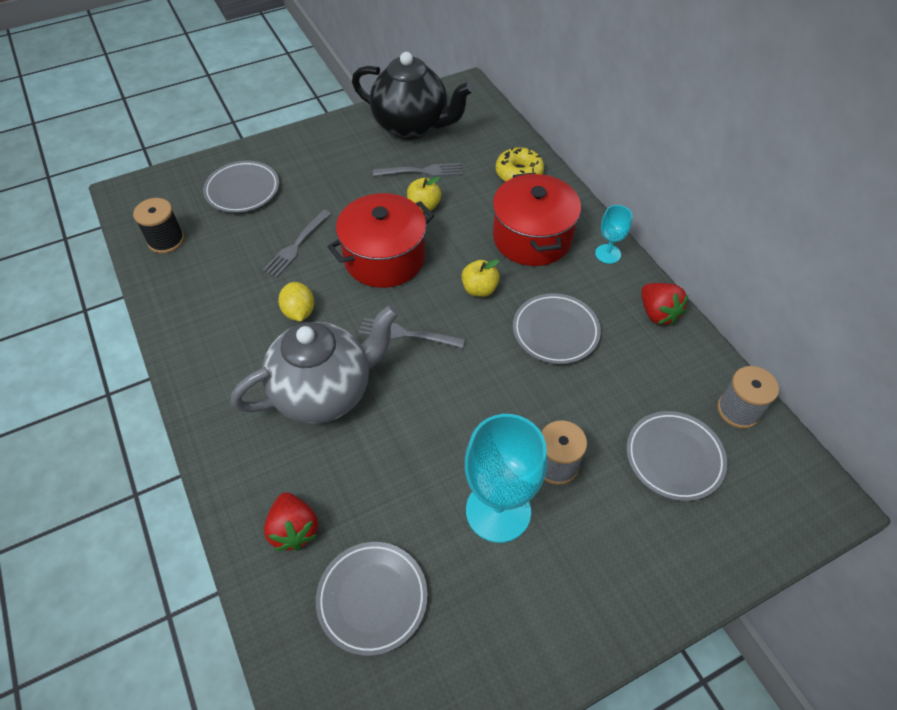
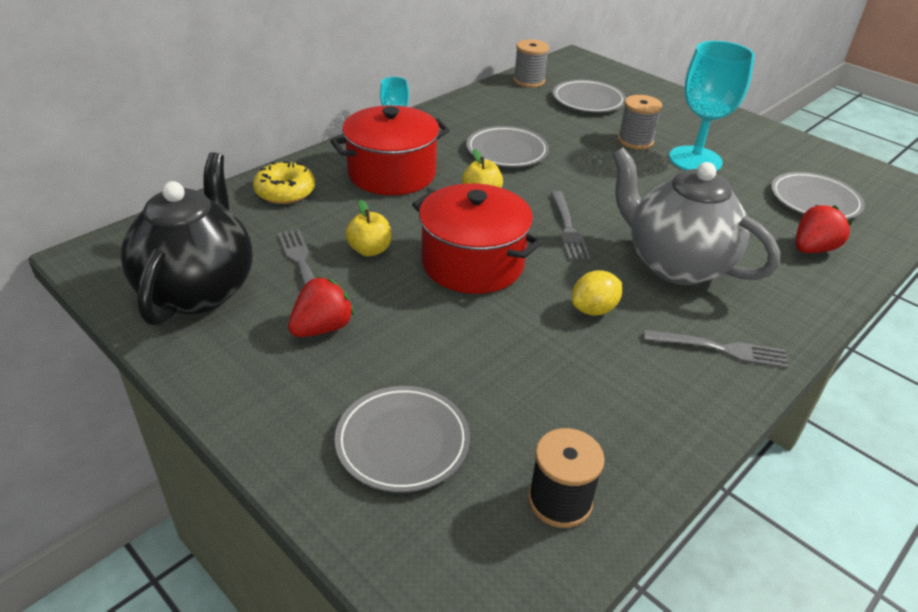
camera: 110 degrees left, 15 degrees down
(296, 245) = (491, 343): grey fork -> grey fork (721, 349)
(658, 313) = (456, 110): red strawberry -> red strawberry (322, 328)

